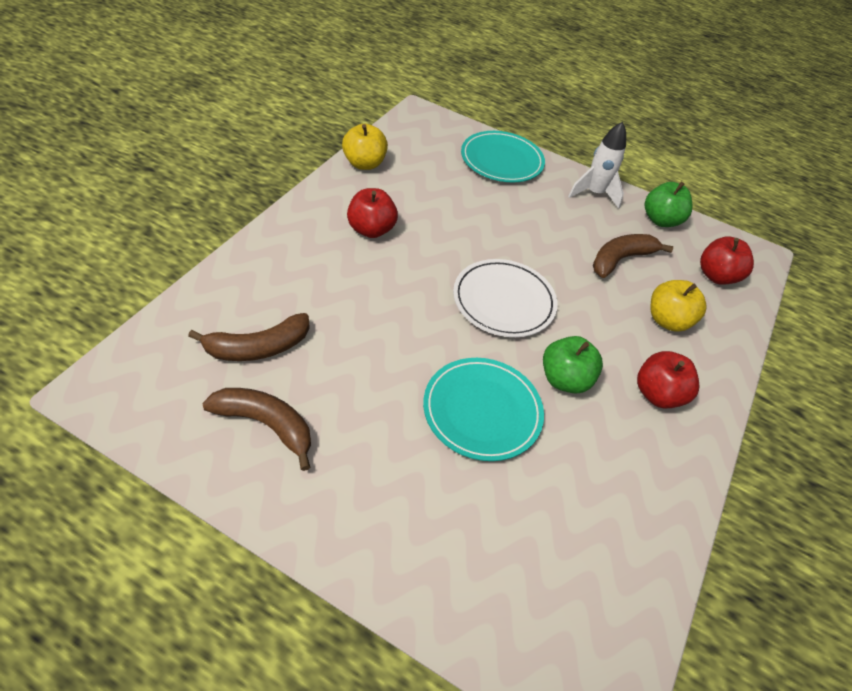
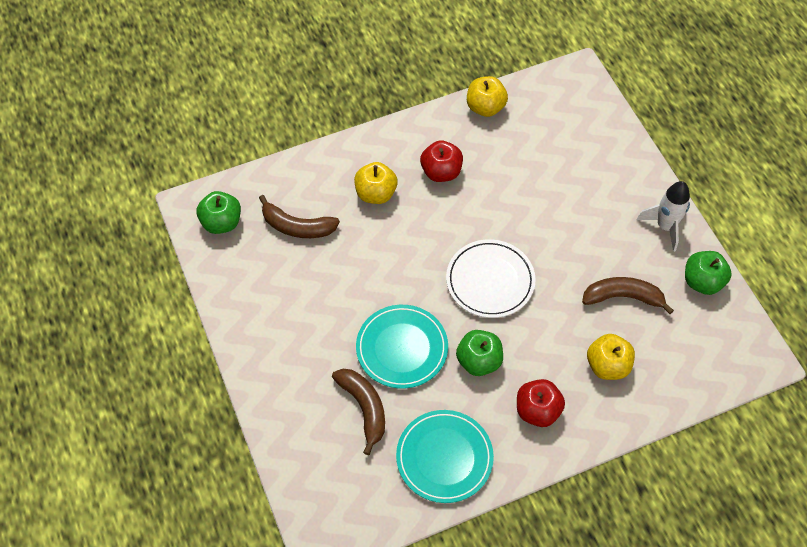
camera: 45 degrees right, 10 degrees up
(154, 389) = (221, 223): none -> green apple
(266, 425) = (266, 280): brown banana -> brown banana (364, 408)
(321, 276) = (376, 193): none -> yellow apple
(501, 160) = (610, 155): turquoise plate -> turquoise plate (444, 457)
(716, 276) = (696, 355): red apple -> none

